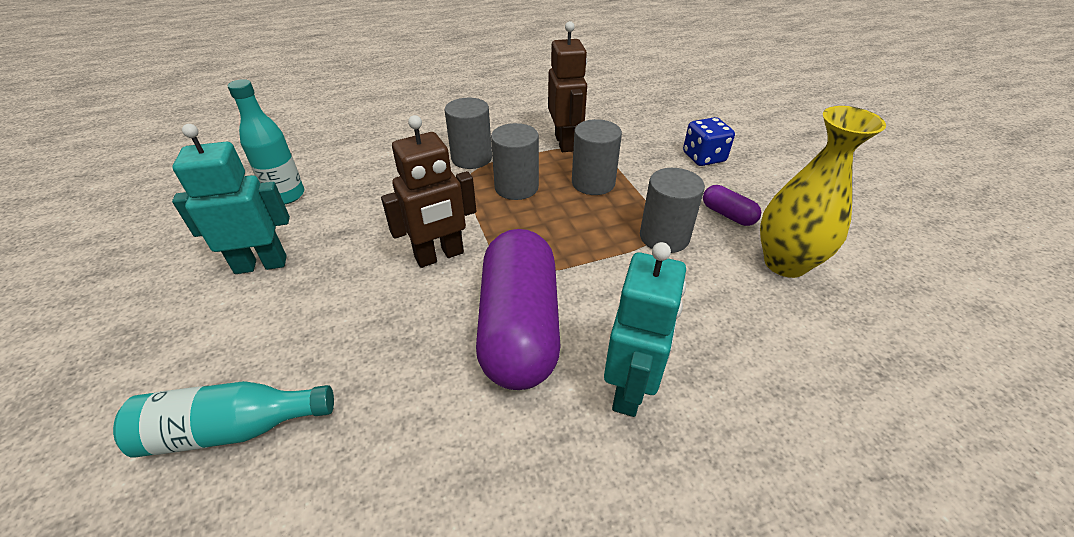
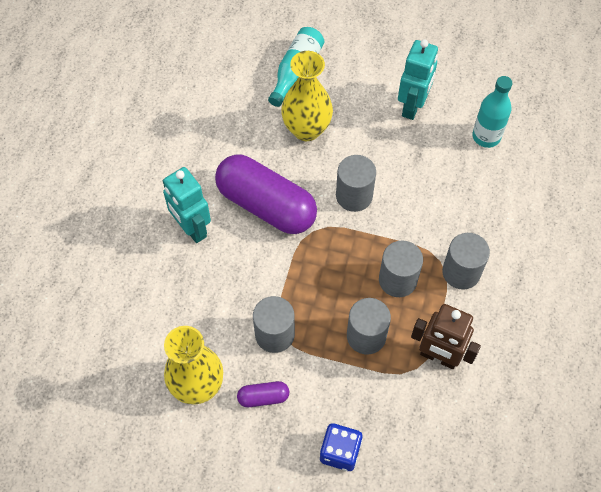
camera: 125 degrees right, 20 degrees up
(358, 350) = (306, 129): none -> yellow vase
(439, 256) = (354, 196): brown robot -> grey cylinder

